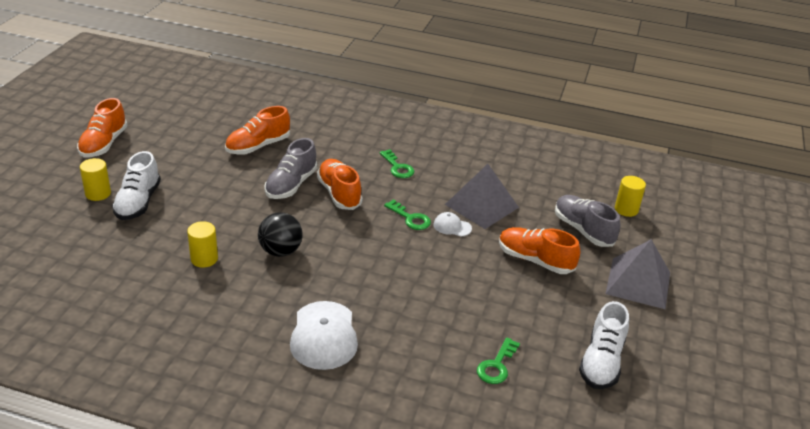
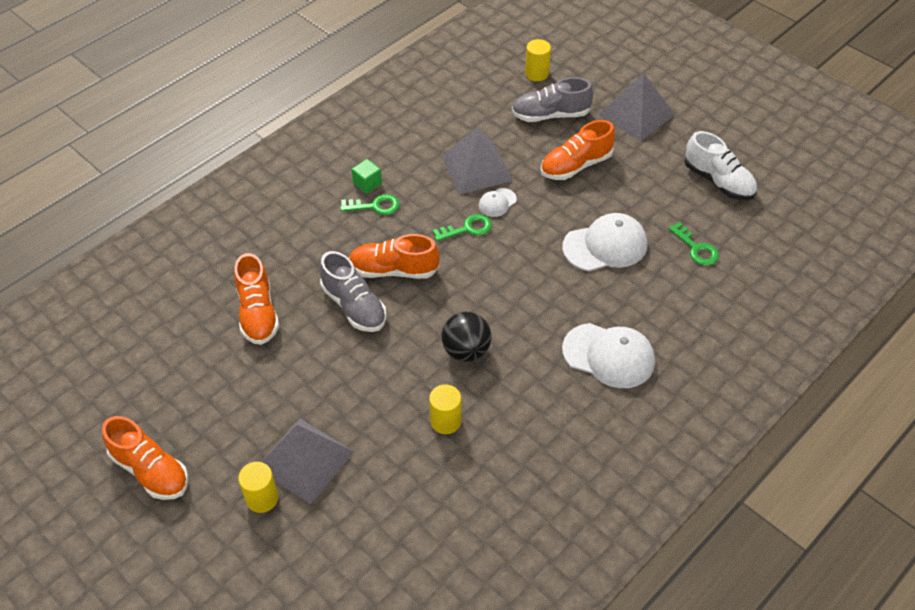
camera: 60 degrees left, 15 degrees up
(138, 202) = (305, 460): white shoe -> grey pyramid
(418, 158) = (367, 183): none -> green cube
(452, 302) = (605, 246): none -> white cap

